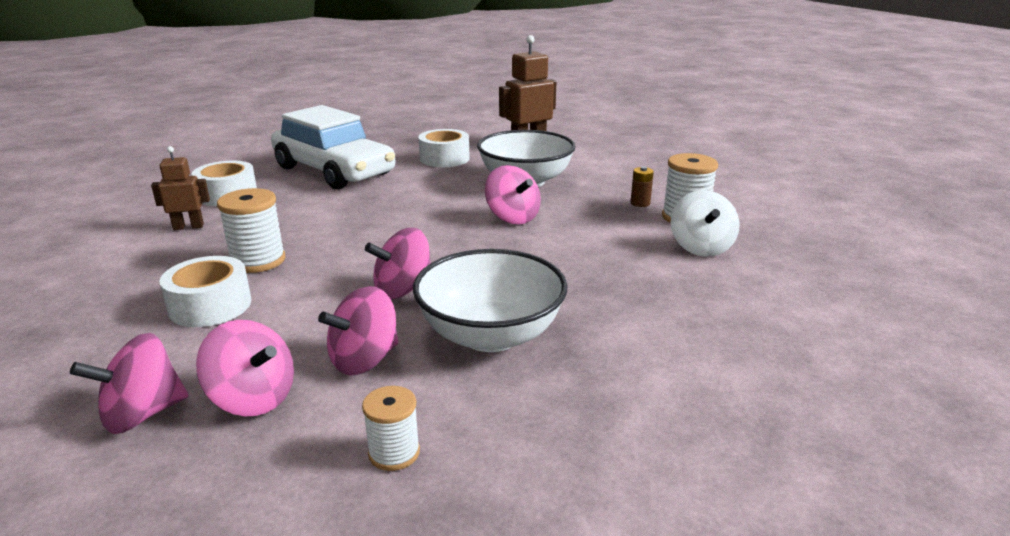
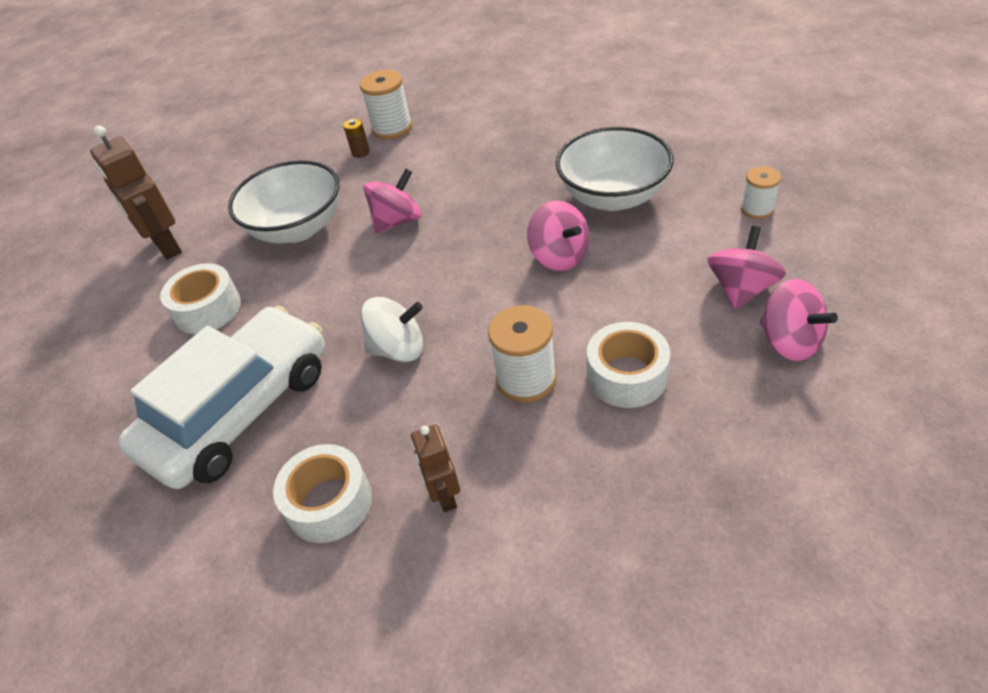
camera: 90 degrees left, 20 degrees up
(364, 360) = (670, 249): pink spinning top -> none
(701, 247) = (450, 119): white spinning top -> white spinning top (398, 349)

